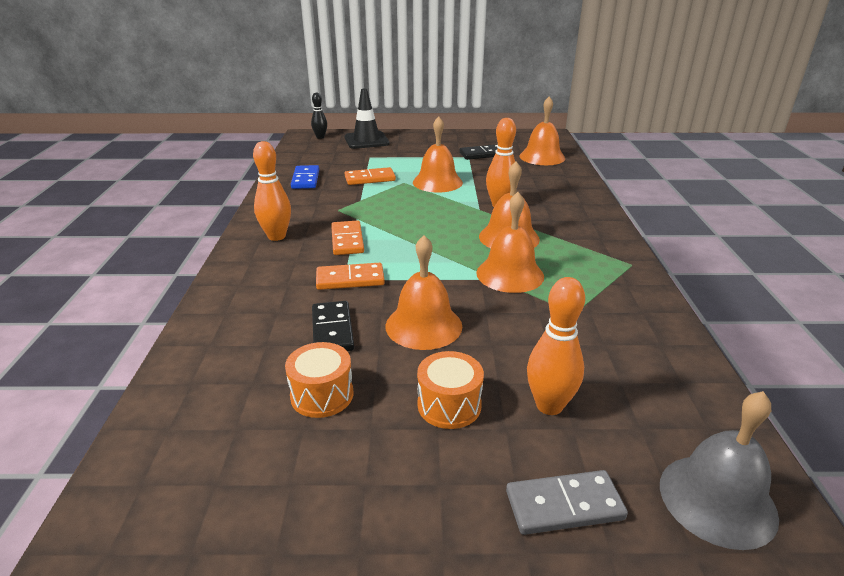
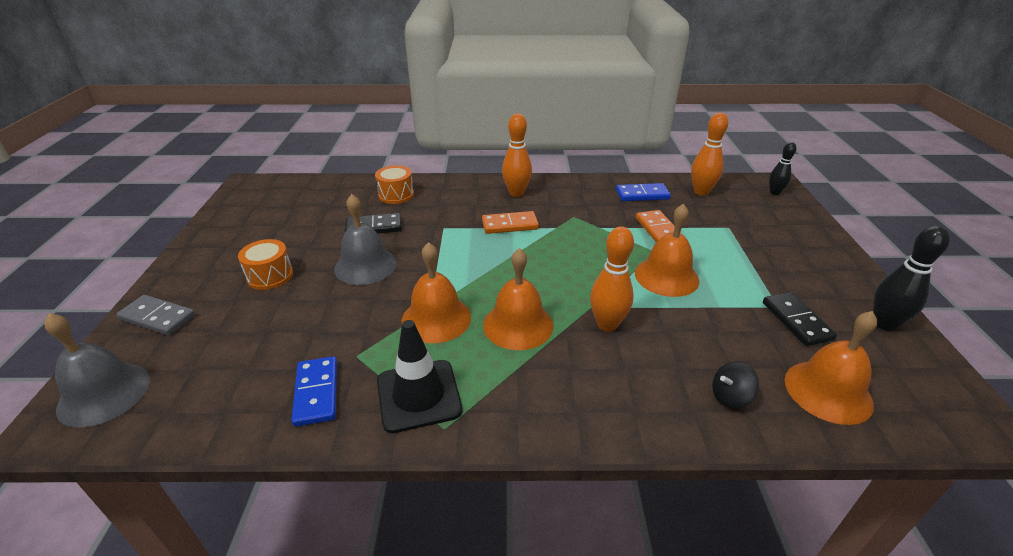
camera: 90 degrees right, 5 degrees up
(322, 395) = (306, 228): orange drum -> orange drum (396, 195)
(350, 279) = (442, 230): orange domino -> none
(366, 140) = (785, 222): black traffic cone -> black traffic cone (418, 395)
(423, 325) = (365, 266): orange bell -> grey bell
(480, 137) = (884, 324): none -> black bowling pin
(549, 405) = (243, 322): orange bowling pin -> orange bowling pin (701, 192)
(557, 178) = (730, 397): none -> black spinning top
(564, 505) = (158, 317): grey domino -> grey domino turned 60 degrees counterclockwise
(629, 328) = (316, 393): none -> blue domino

